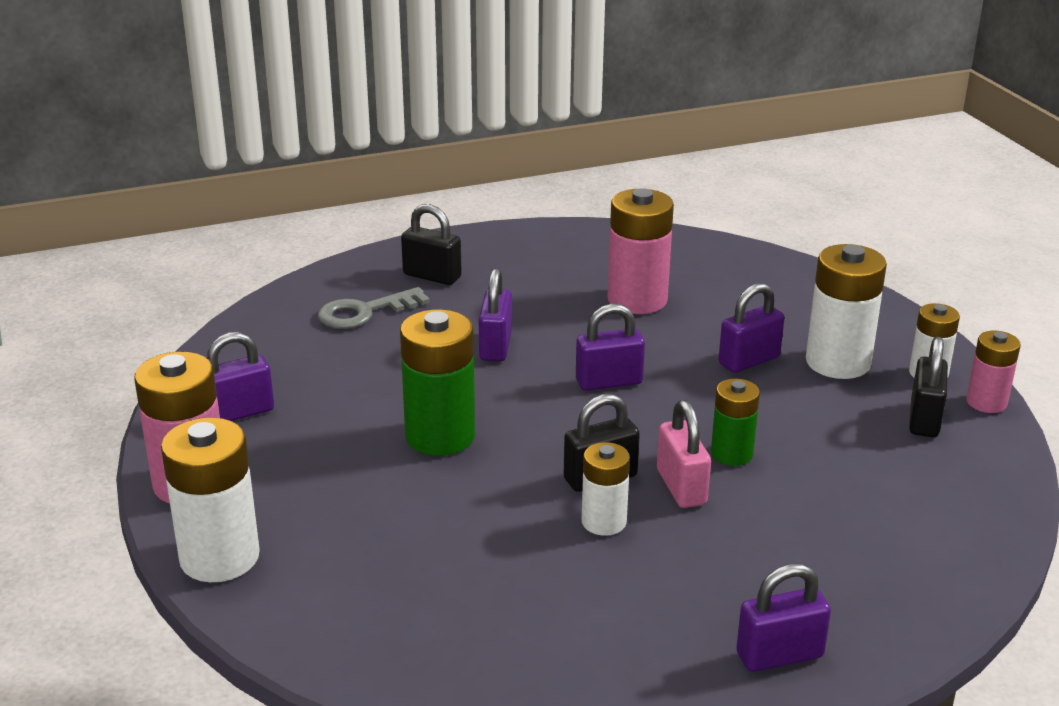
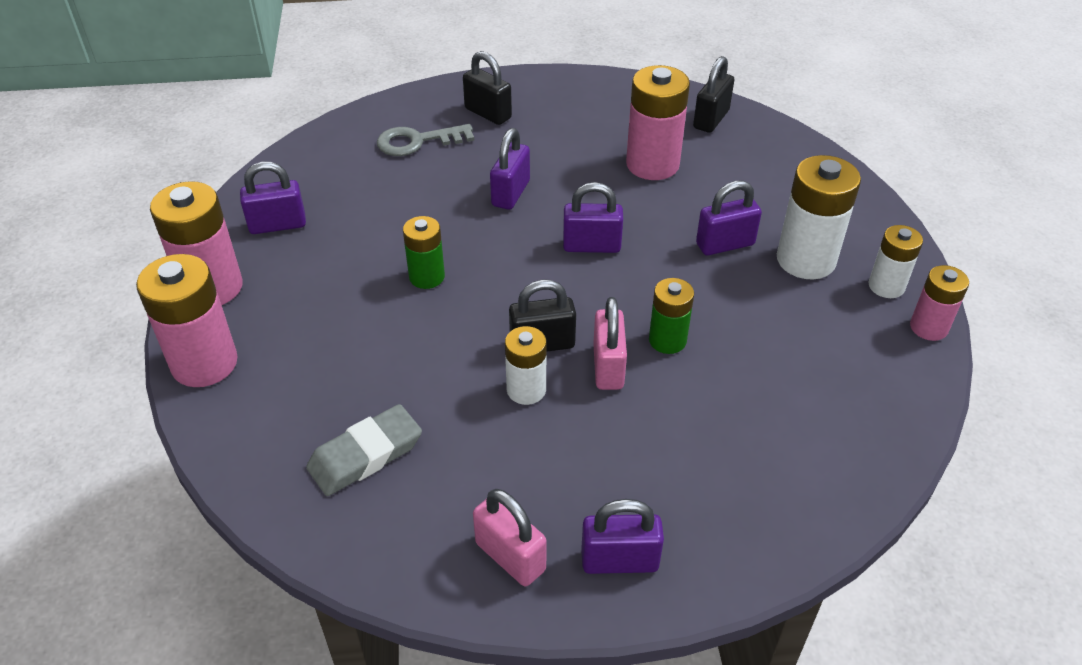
camera: 15 degrees right, 15 degrees up
(219, 557) = (204, 363): white battery -> pink battery
(440, 436) = (427, 277): green battery -> green battery, size x0.59
(455, 611) = (365, 455): none -> grey eraser
(663, 673) = (510, 556): none -> pink padlock
(924, 419) = (860, 335): black padlock -> black padlock (711, 119)

